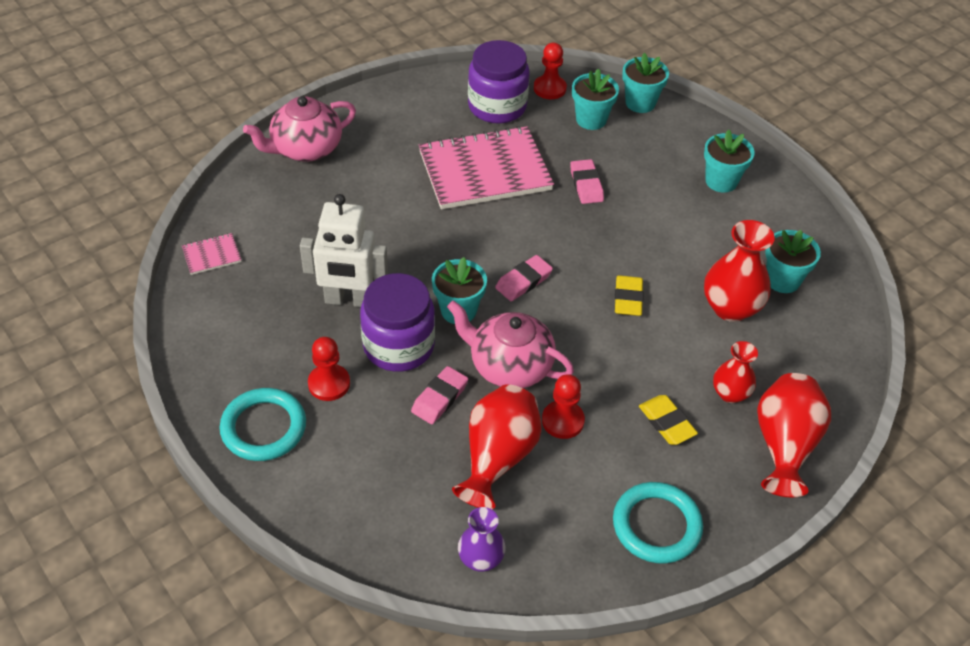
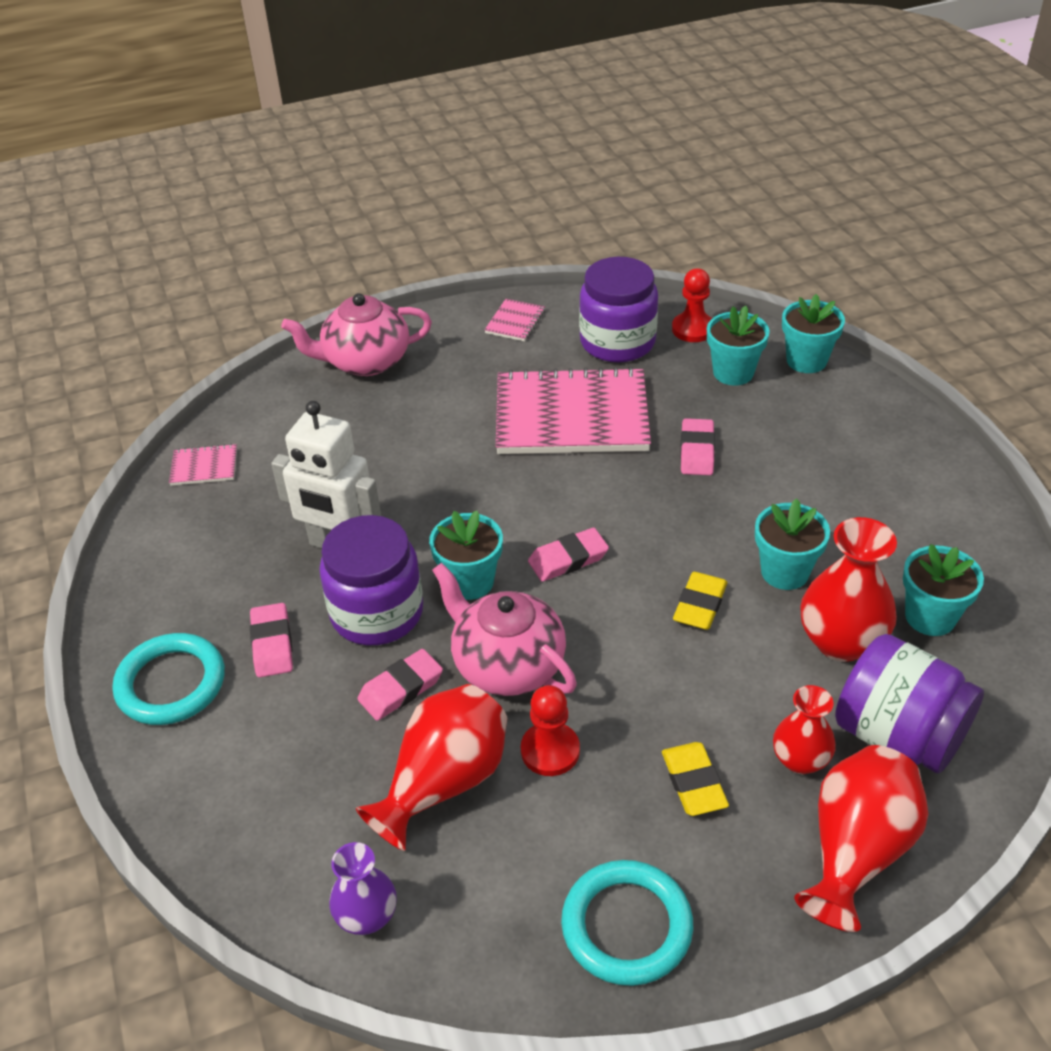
camera: 20 degrees right, 5 degrees down
(329, 384) = (272, 644): red pawn -> pink eraser
(412, 100) = (515, 322): none -> pink notebook
(721, 181) = (884, 473): turquoise flower pot -> turquoise flower pot (785, 572)
(786, 364) = (898, 735): none -> purple jar

